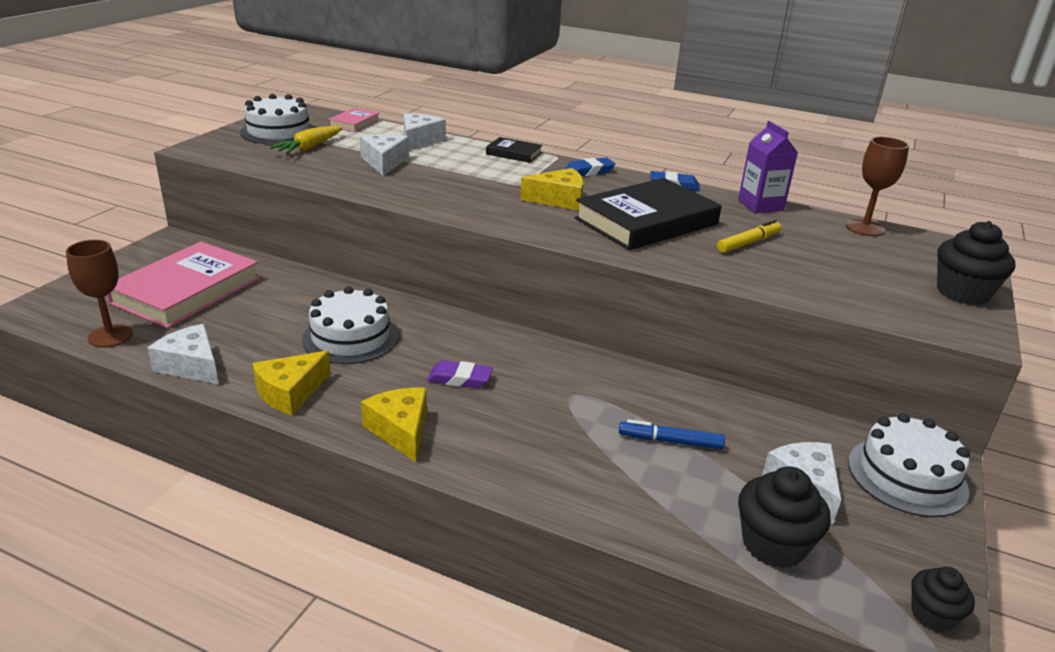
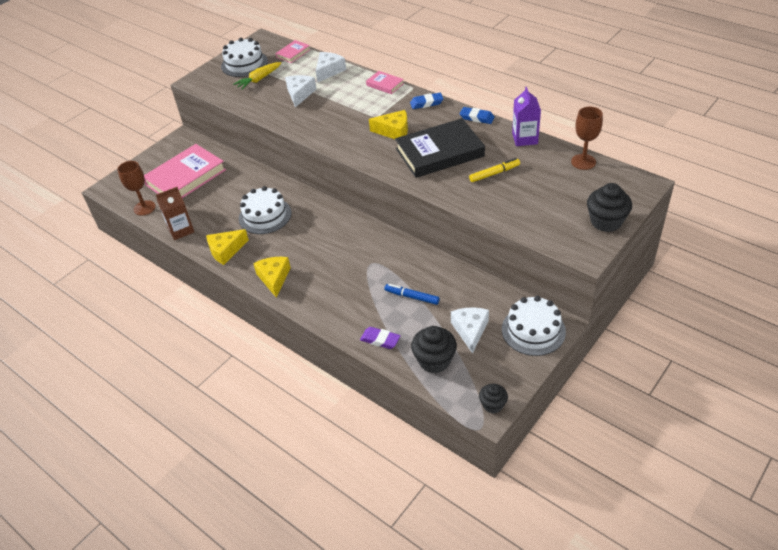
camera: 20 degrees right, 15 degrees up
(191, 366) = (181, 230): white cheese -> brown carton
(459, 379) = (314, 248): purple eraser -> purple eraser (380, 340)
(514, 153) = (385, 84): black book -> pink book

